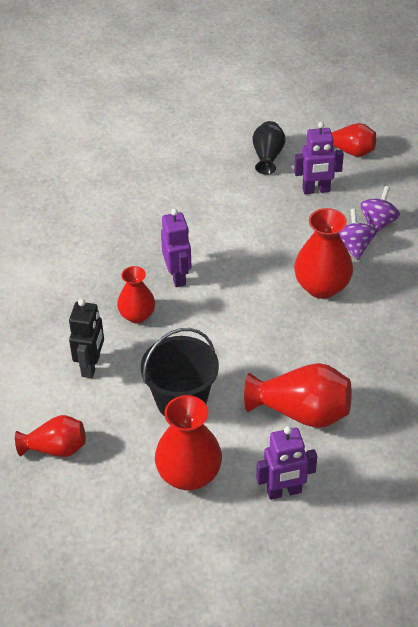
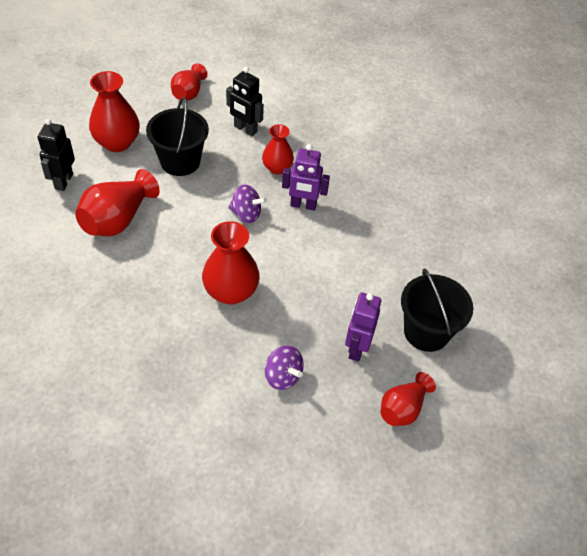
camera: 110 degrees right, 5 degrees up
(267, 156) = (426, 332): black vase -> black bucket
(284, 492) = (63, 181): purple robot -> black robot
(354, 246) = (263, 340): purple spinning top -> purple spinning top (246, 214)

